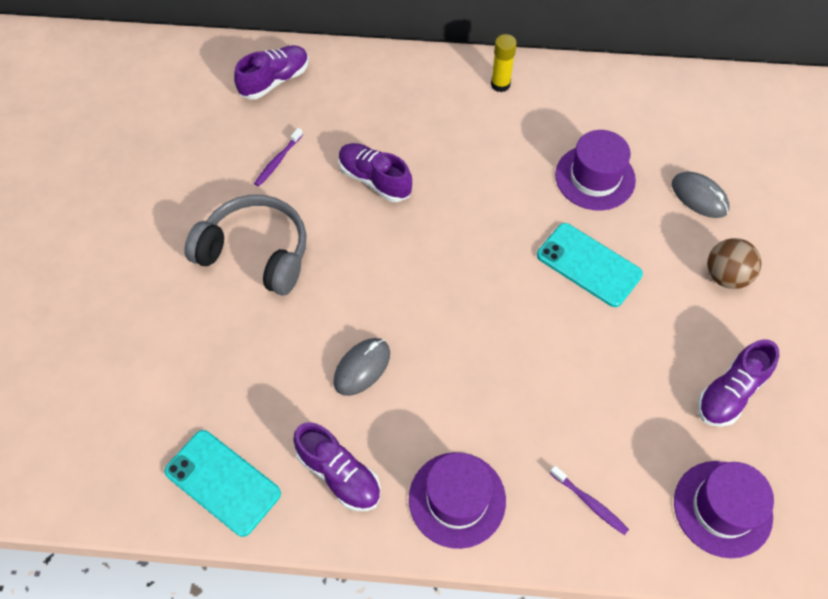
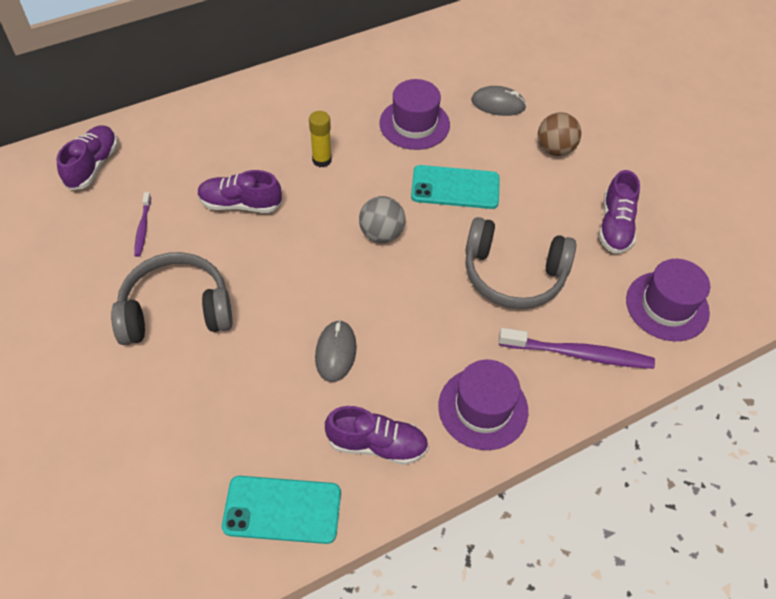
camera: 35 degrees left, 5 degrees down
(483, 275) = (381, 234): none -> grey ball
(500, 84) = (293, 88): yellow glue stick -> yellow glue stick (322, 160)
(582, 385) = (513, 274): none -> grey headphones
(590, 503) = (578, 354): purple toothbrush -> purple toothbrush, size x1.87

